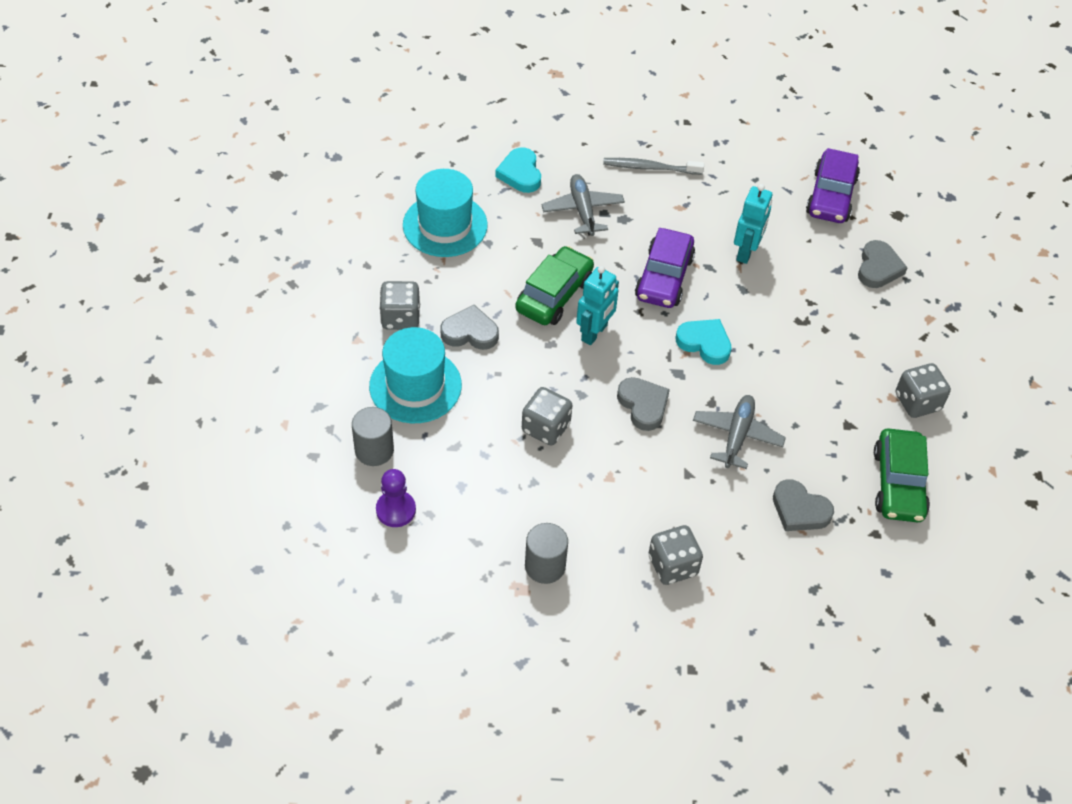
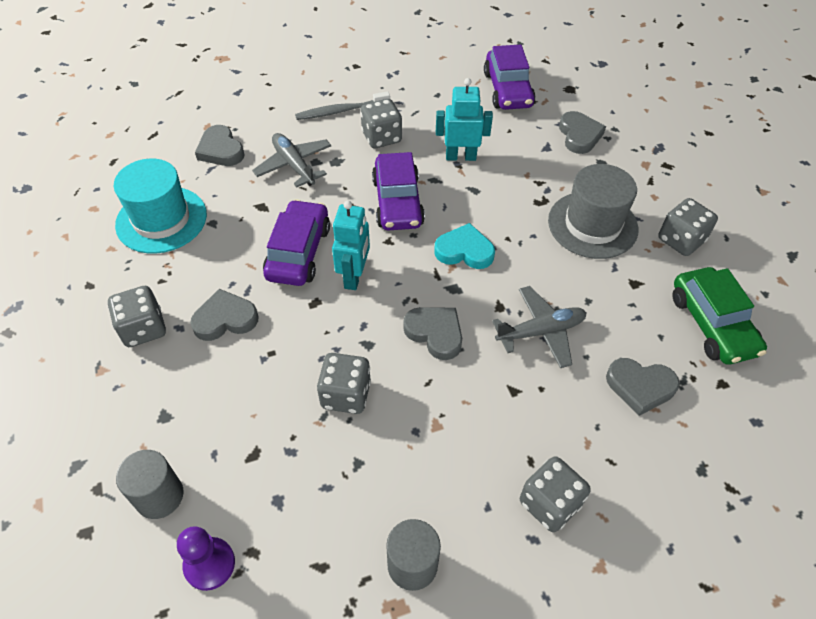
camera: 20 degrees left, 0 degrees up
(415, 386) = (184, 399): turquoise hat -> none
(520, 173) = (221, 150): turquoise heart -> grey heart
(554, 295) = (298, 252): green car -> purple car
(678, 208) = (381, 137): none -> grey dice
(737, 436) = (540, 332): grey plane -> grey plane turned 75 degrees clockwise
(746, 252) = (460, 156): turquoise robot -> turquoise robot turned 90 degrees counterclockwise
(839, 359) = (592, 225): none -> grey hat

